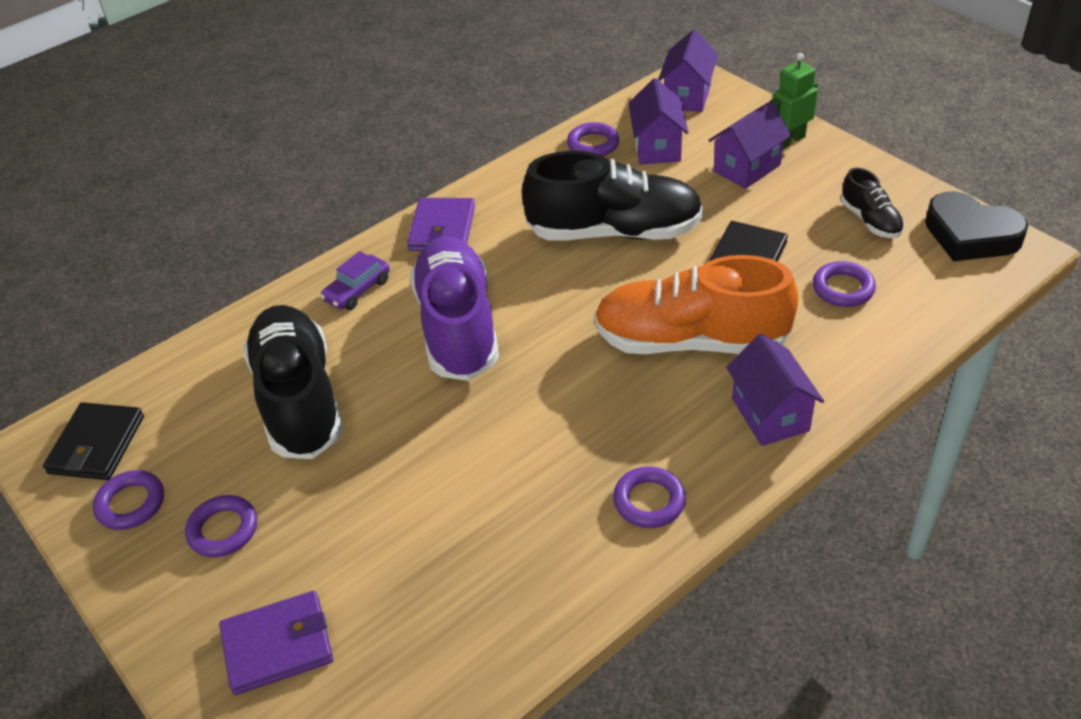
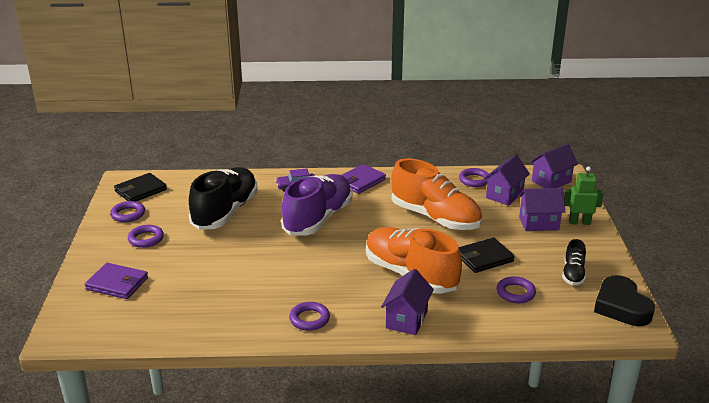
camera: 35 degrees right, 15 degrees down
(614, 232) = (435, 218): black shoe -> orange shoe

